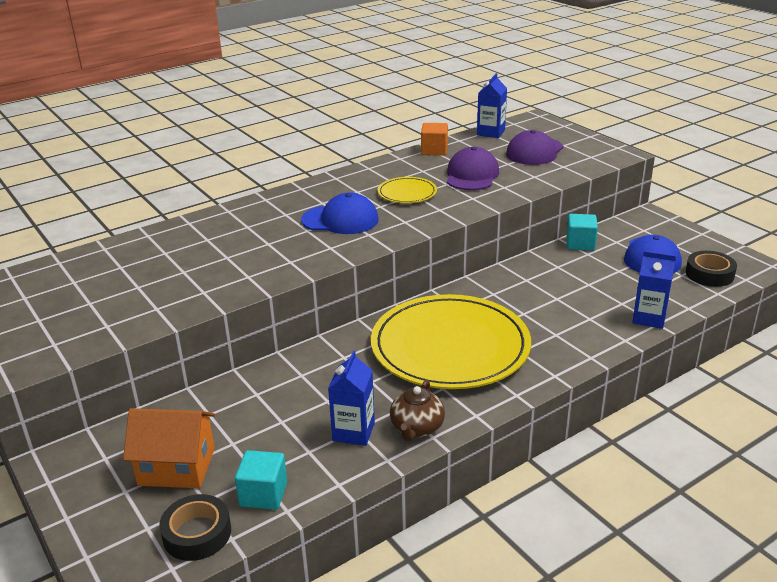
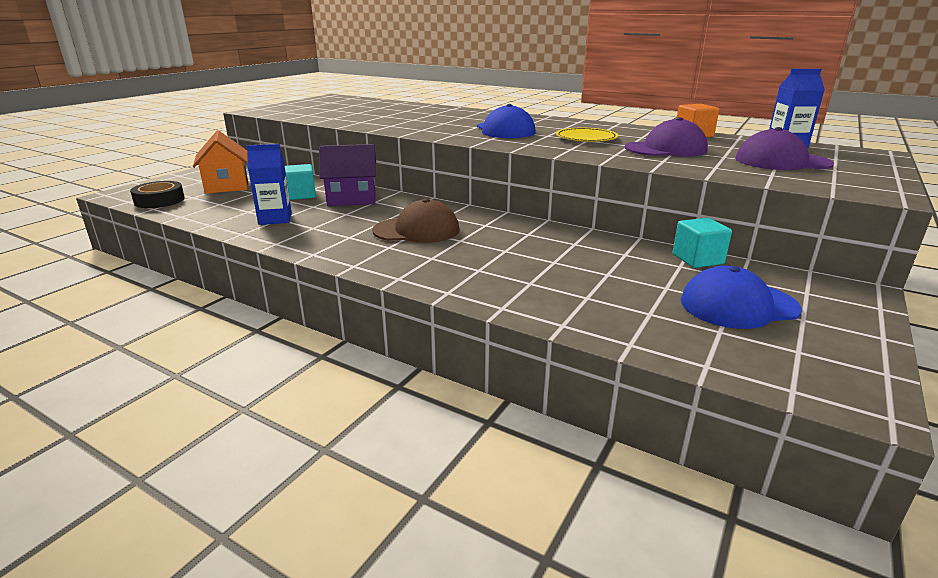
camera: 65 degrees right, 5 degrees down
(263, 494) = (198, 208): turquoise cube -> turquoise cube (301, 195)
(322, 370) = (352, 198): none -> purple house
(416, 428) = (286, 236): brown teapot -> none
(450, 346) = (416, 230): yellow plate -> brown cap
(649, 318) = (569, 318): blue carton -> none
(709, 274) = (757, 354): black tape -> none

